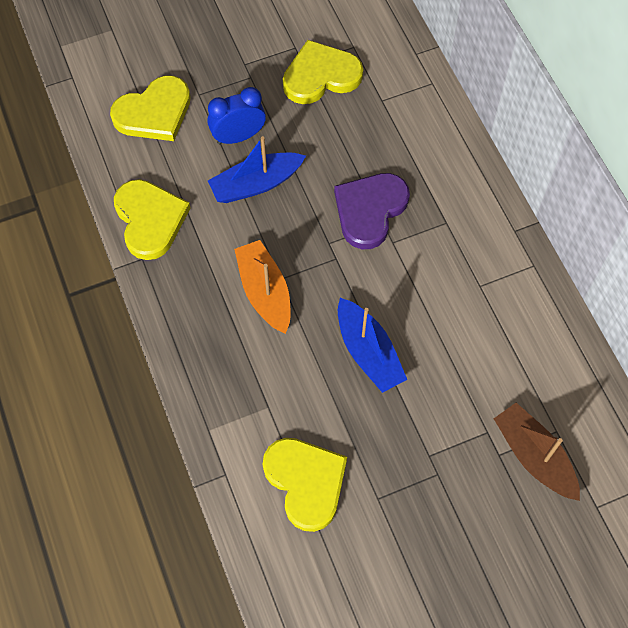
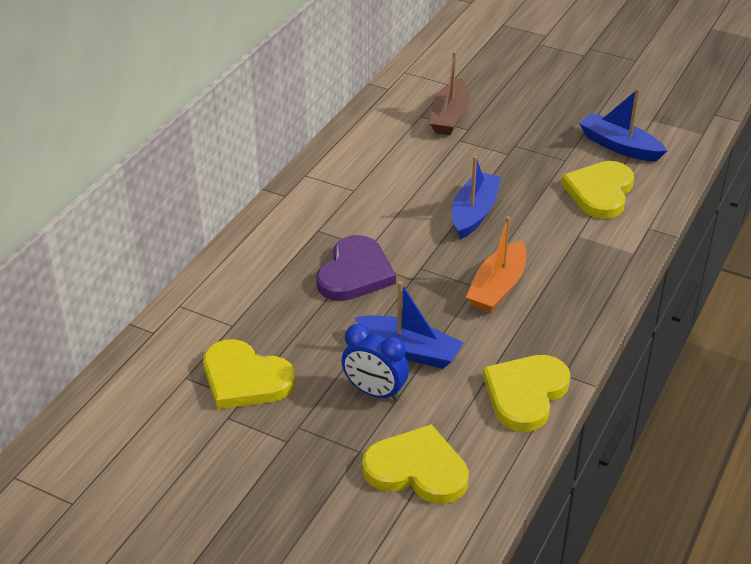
camera: 130 degrees left, 25 degrees down
(355, 571) = (619, 146): none -> blue boat
(370, 210) = (355, 273): purple heart -> purple heart turned 60 degrees counterclockwise

